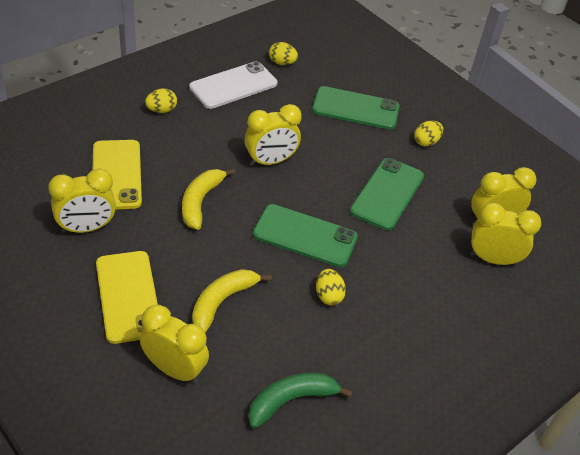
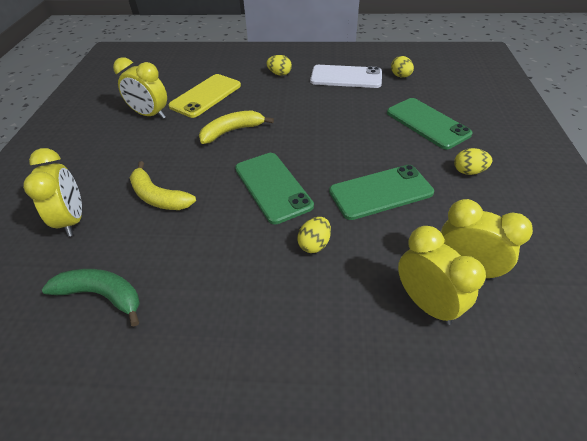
camera: 50 degrees right, 0 degrees up
(128, 296) = (115, 161): yellow phone -> none
(222, 302) = (158, 197): yellow banana -> yellow banana turned 135 degrees counterclockwise
(270, 161) = (312, 129): yellow clock -> none
(328, 296) = (233, 238): yellow egg -> yellow egg (314, 244)

